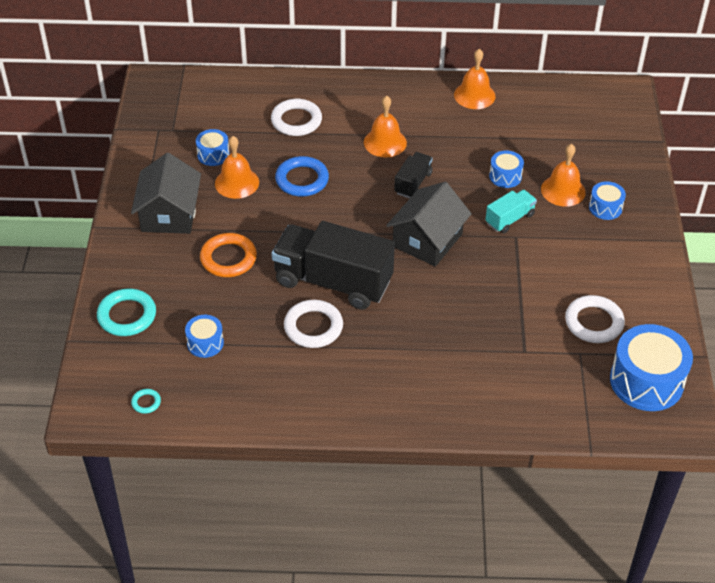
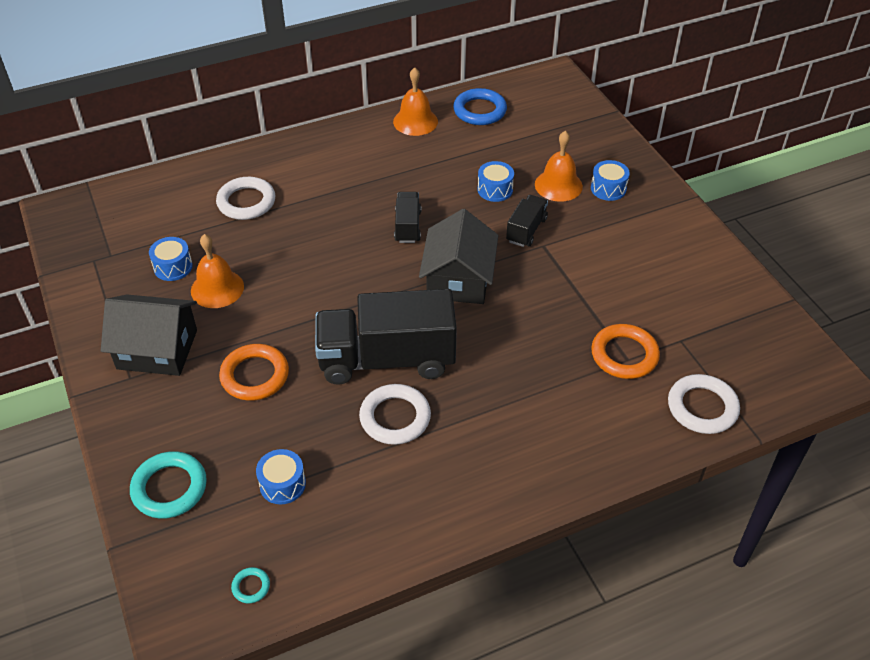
camera: 25 degrees left, 0 degrees up
(169, 214) = (157, 349): black house -> black house turned 60 degrees counterclockwise
(302, 180) = (288, 261): blue ring -> blue ring (480, 111)
(385, 142) = (354, 195): orange bell -> none
(509, 219) = (526, 230): turquoise truck -> black truck
(524, 347) = (624, 355): none -> orange ring
(594, 322) = (673, 304): white ring -> white ring (702, 407)
(646, 381) = (760, 345): blue drum -> none

